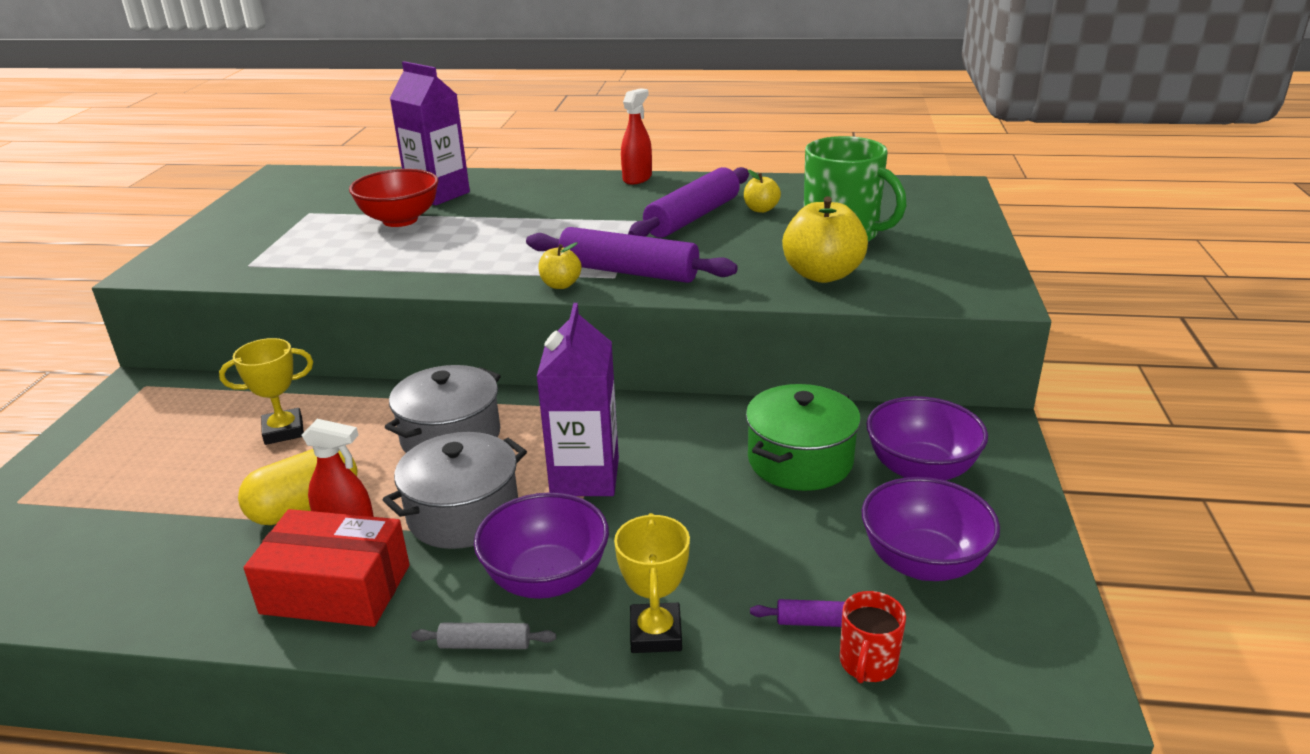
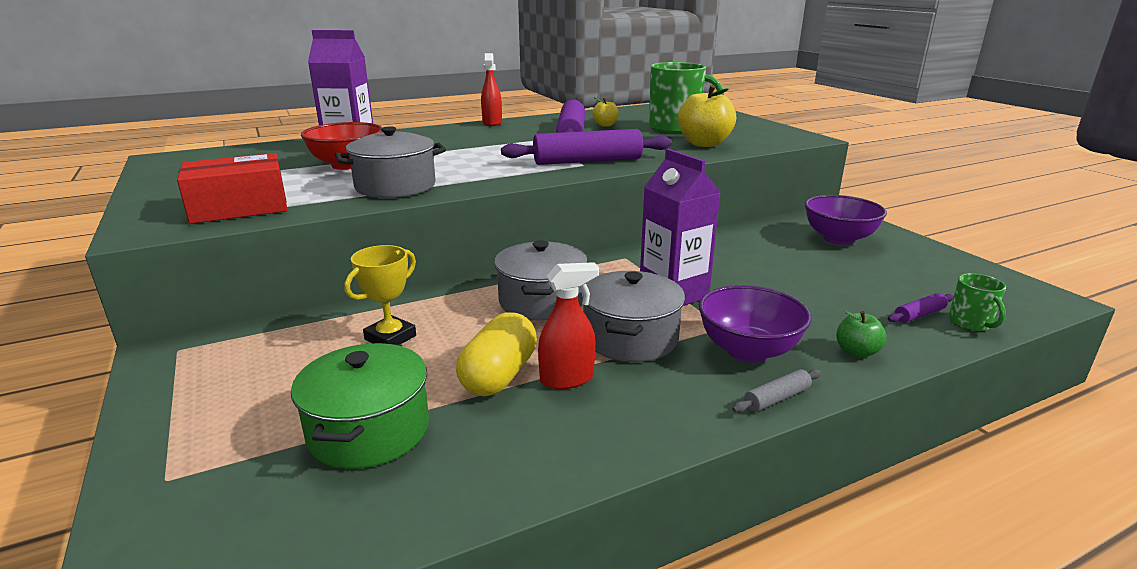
camera: 35 degrees left, 5 degrees down
(336, 589) = (618, 412): red box -> red box (239, 208)
(392, 263) = (395, 186): none -> grey pot
(560, 285) = (556, 174): yellow apple -> none
(655, 633) = (856, 352): yellow trophy -> green apple
(800, 460) = (776, 251): green pot -> green pot (369, 430)
(867, 663) = (970, 323): red mug -> green mug
(923, 562) = (911, 274): purple bowl -> none

